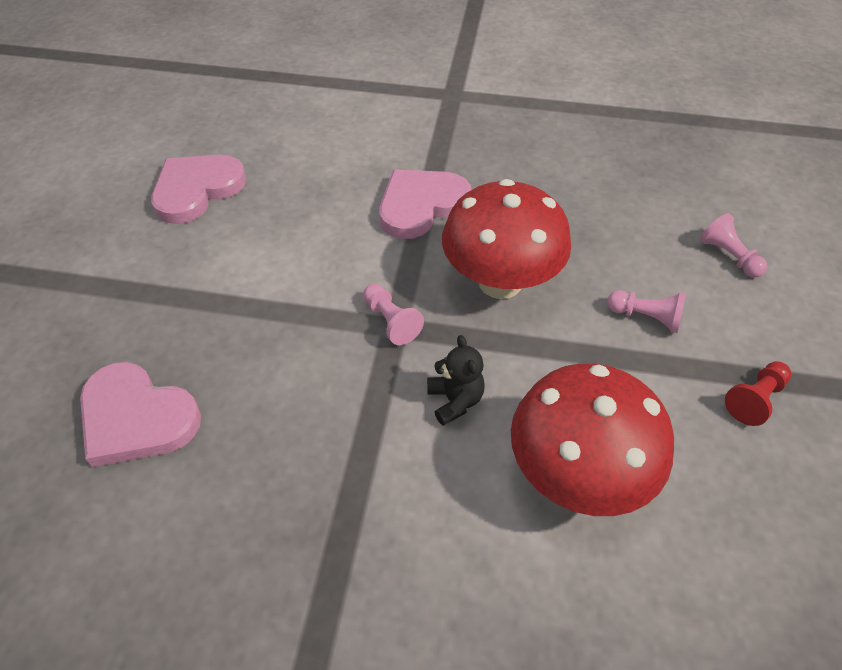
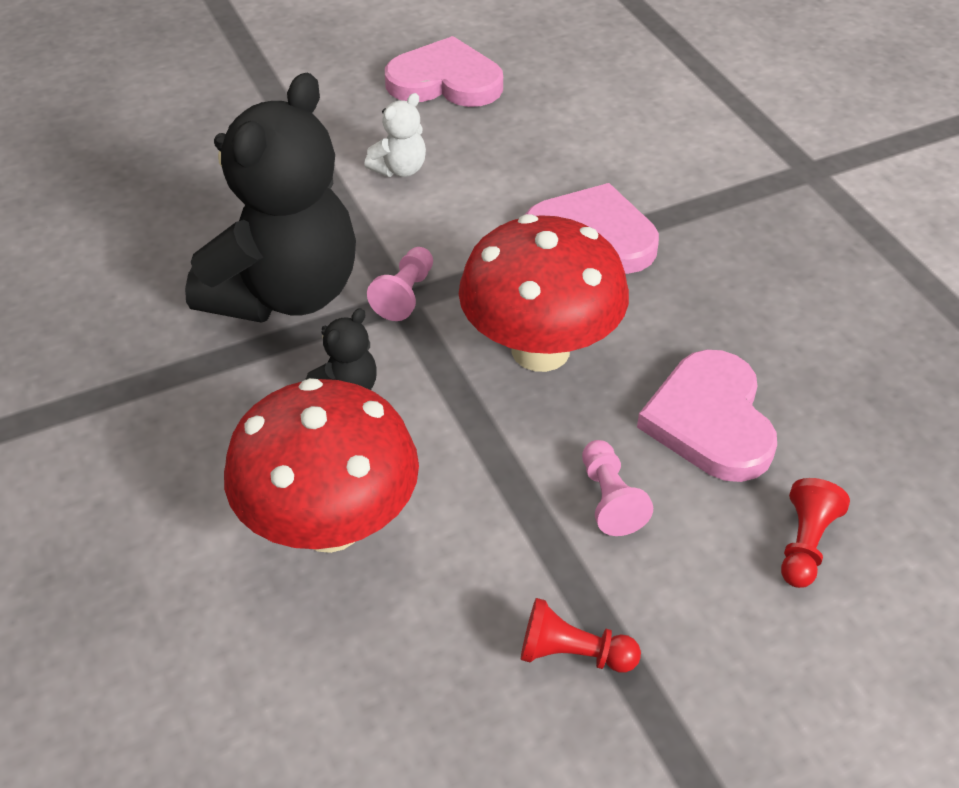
camera: 55 degrees right, 5 degrees down
(137, 418) = (159, 198): pink heart -> pink heart (710, 421)
(262, 259) = (400, 169): none -> white teddy bear
(327, 388) = (285, 293): none -> black teddy bear
(728, 256) = (805, 544): pink pawn -> red pawn

